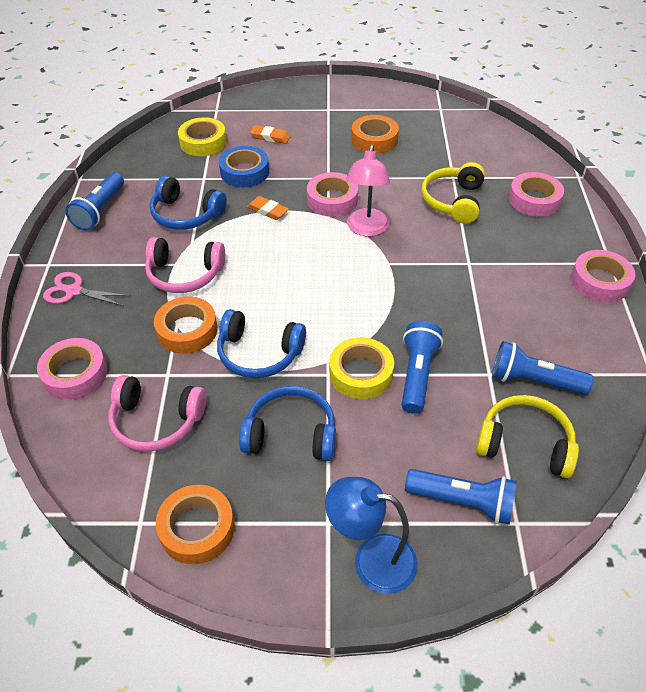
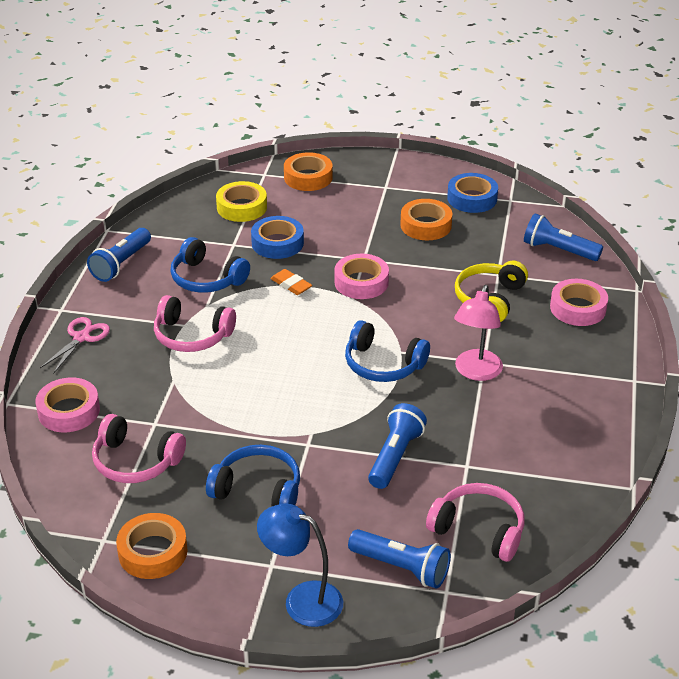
camera: 10 degrees right, 10 degrees down
(74, 291) = (81, 337): pink scissors -> pink scissors turned 90 degrees clockwise
(187, 330) = (182, 387): orange tape -> orange tape (308, 177)
(259, 353) = (246, 417): blue headphones -> blue headphones (383, 364)
(270, 137) = (314, 210): orange eraser -> none
(361, 373) = (340, 448): yellow tape -> none
(366, 229) = (388, 315): pink lamp -> pink lamp (476, 372)
(407, 111) = (472, 198): none -> blue tape
(525, 444) = (479, 530): yellow headphones -> pink headphones
(533, 380) = (509, 477): blue flashlight -> blue flashlight (558, 250)
(600, 281) = (615, 397): pink tape -> none

